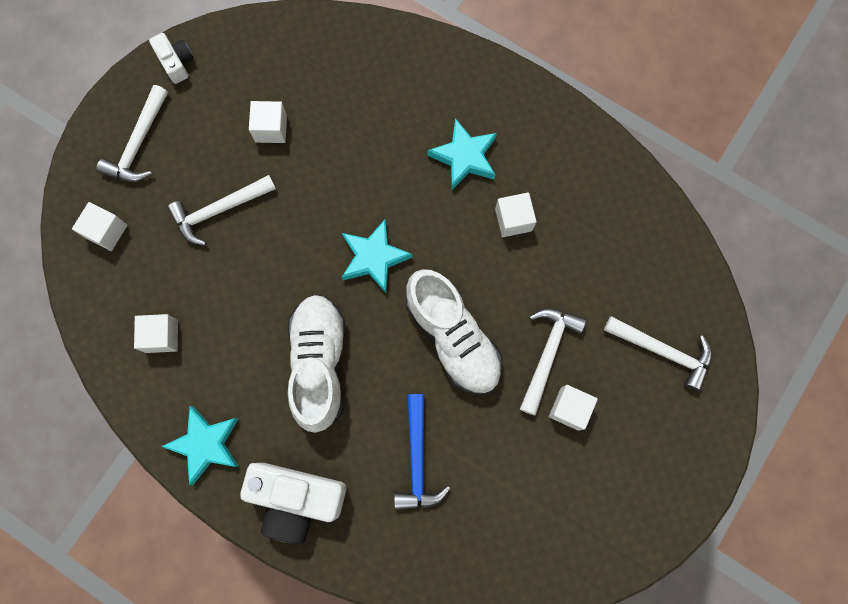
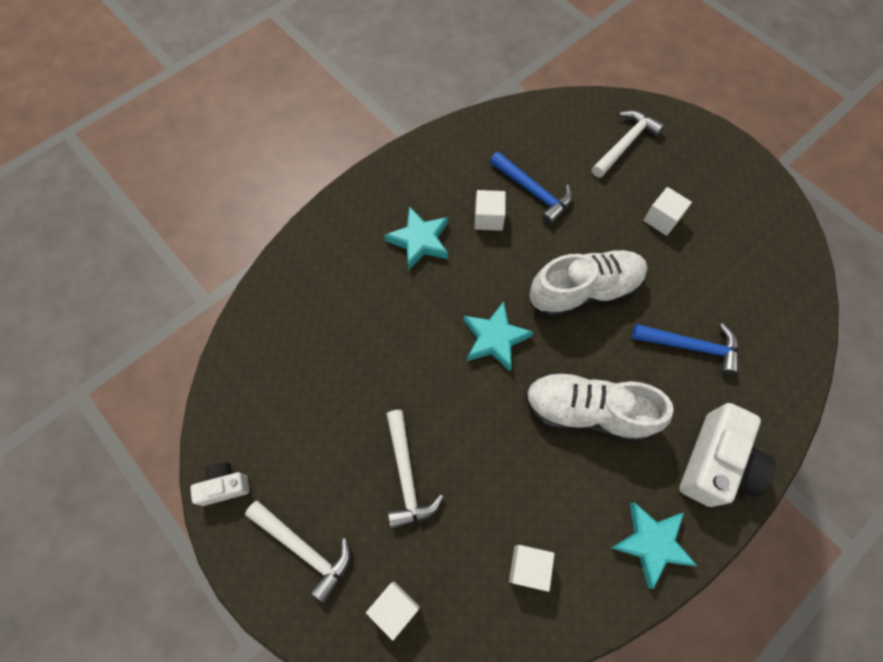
camera: 75 degrees left, 10 degrees down
(271, 128) = (334, 403): white cube -> none
(547, 354) = (612, 223): white hammer -> none
(562, 259) = (533, 192): none -> blue hammer

